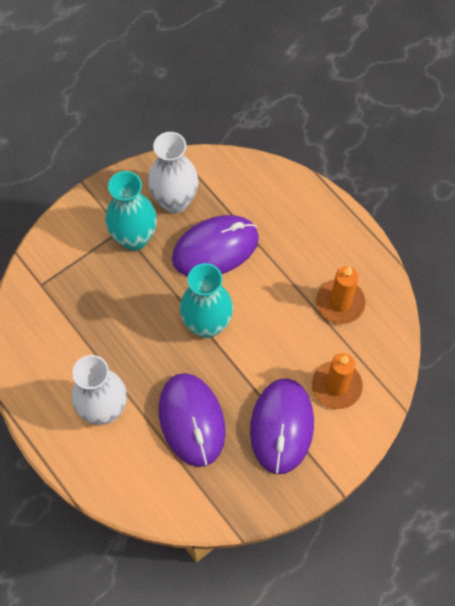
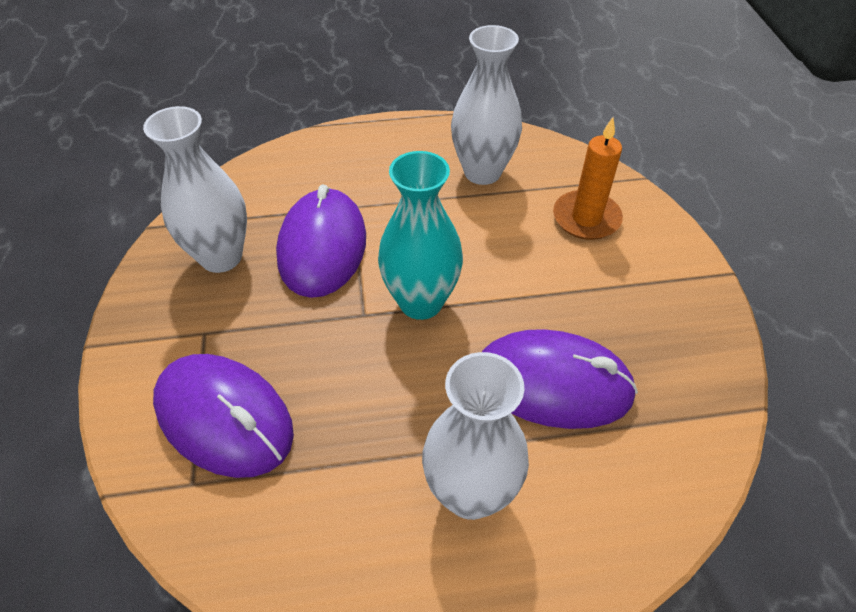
camera: 60 degrees left, 15 degrees down
(134, 238) = (230, 324): turquoise vase -> none
(282, 426) = (613, 290): purple mouse -> purple mouse (224, 417)
(340, 303) = (482, 172): orange candle -> white vase

